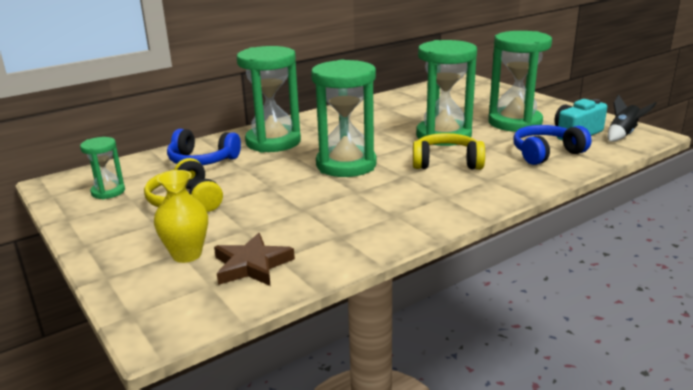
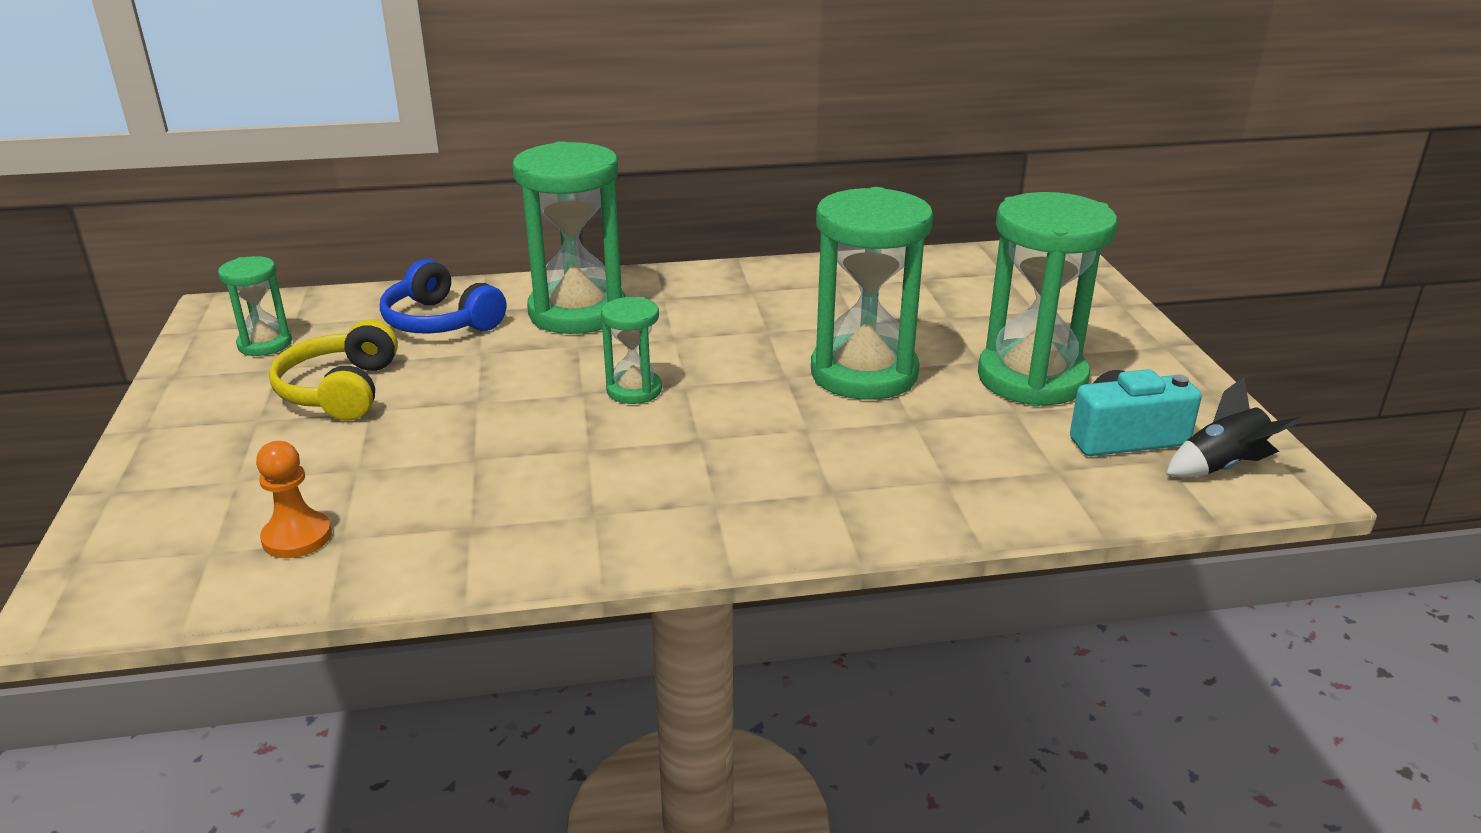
camera: 25 degrees right, 5 degrees up
(187, 255) = (240, 488): yellow vase -> none
(252, 265) = (297, 537): brown star -> orange pawn
(346, 165) = (634, 390): green hourglass -> green hourglass, size x0.50
(446, 162) = (802, 433): yellow headphones -> none
(546, 153) = (1008, 465): blue headphones -> none

